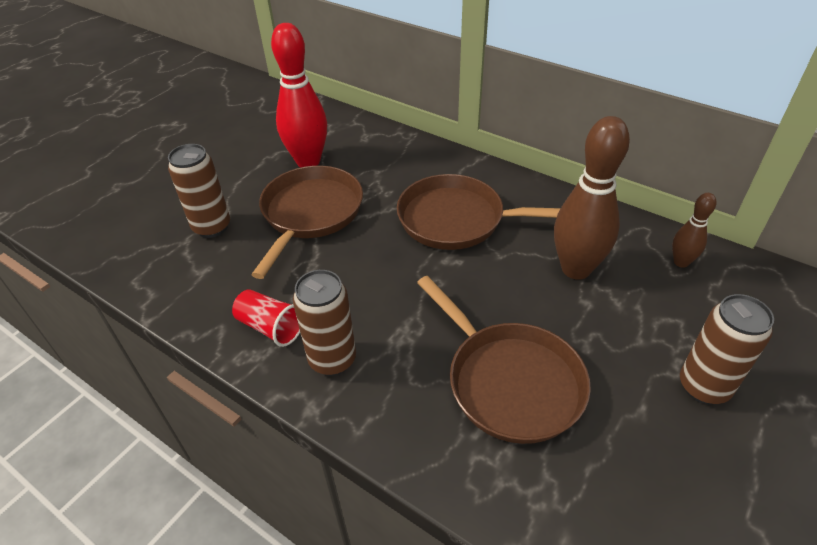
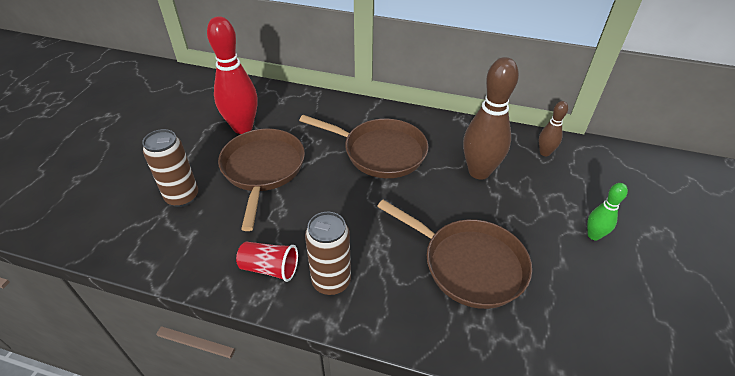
camera: 20 degrees left, 0 degrees up
(457, 219) = (380, 152): brown pan -> brown pan turned 150 degrees counterclockwise
(703, 387) = (593, 235): brown can -> green bowling pin

